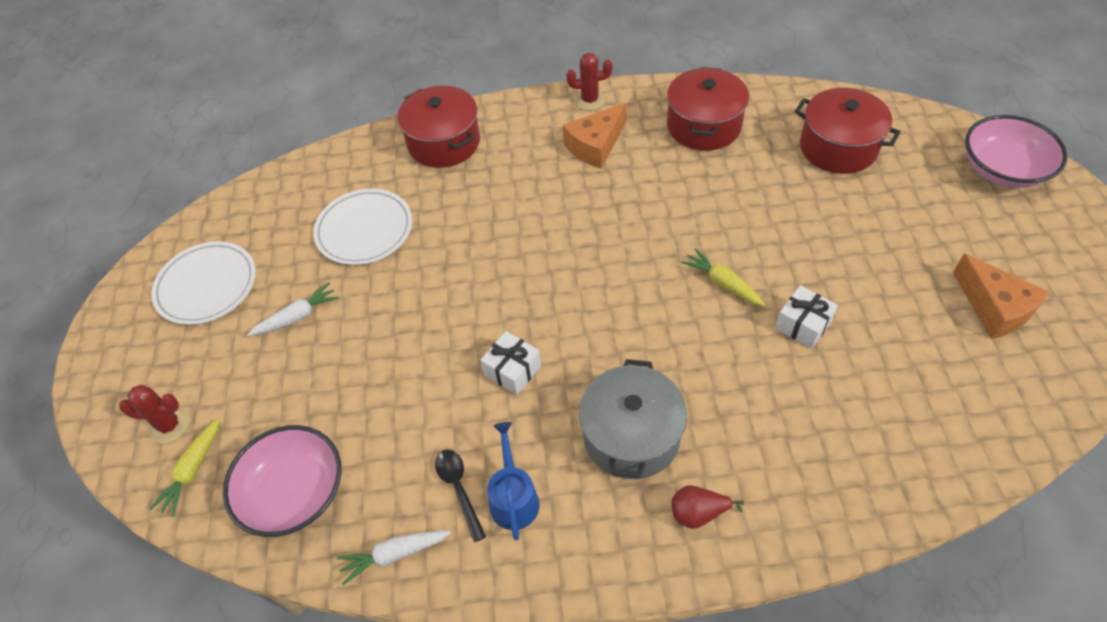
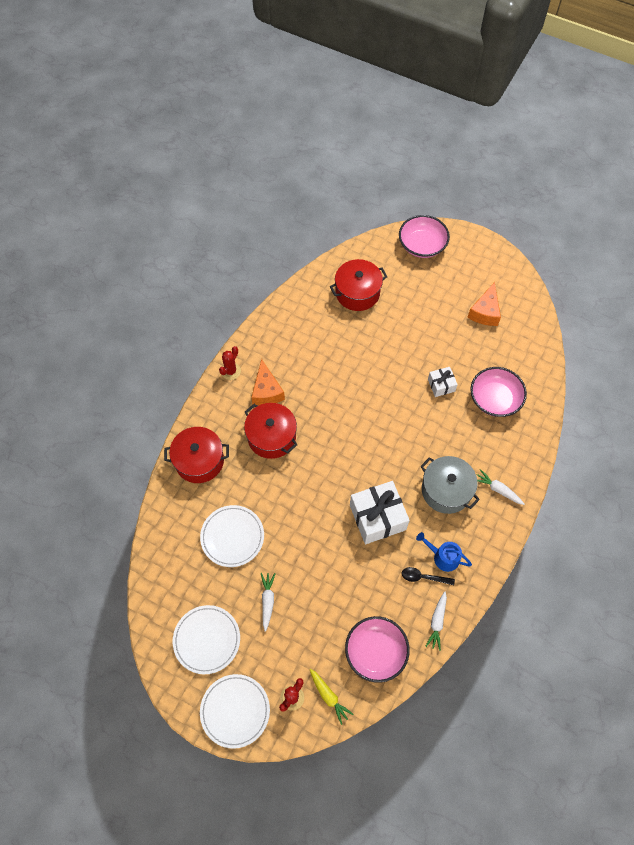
camera: 60 degrees left, 10 degrees up
(121, 371) = (235, 711): none -> white plate
(512, 370) = (377, 517): white gift -> white gift, size x1.90
(698, 513) = (498, 489): red pear -> white carrot
(703, 126) = (295, 335): red pot -> red pot (271, 437)
(722, 283) = (396, 399): yellow carrot -> none
(856, 412) = (494, 399): none -> pink bowl
(994, 308) = (485, 312): orange cheese -> orange cheese turned 105 degrees clockwise

